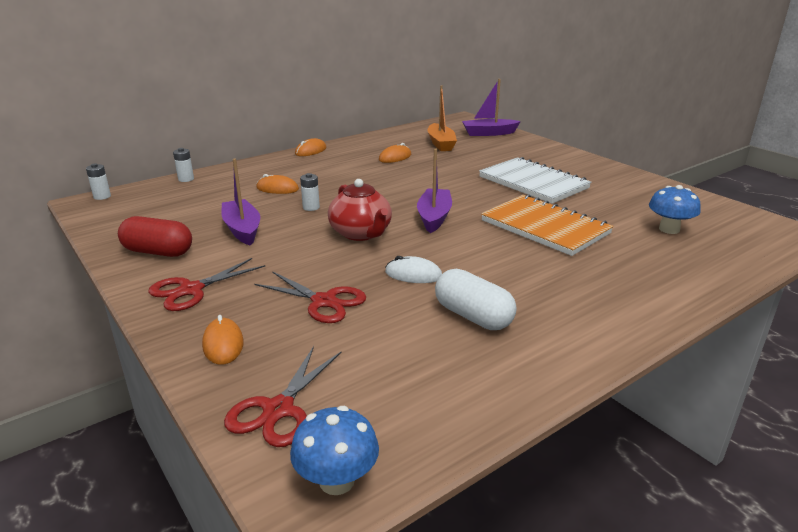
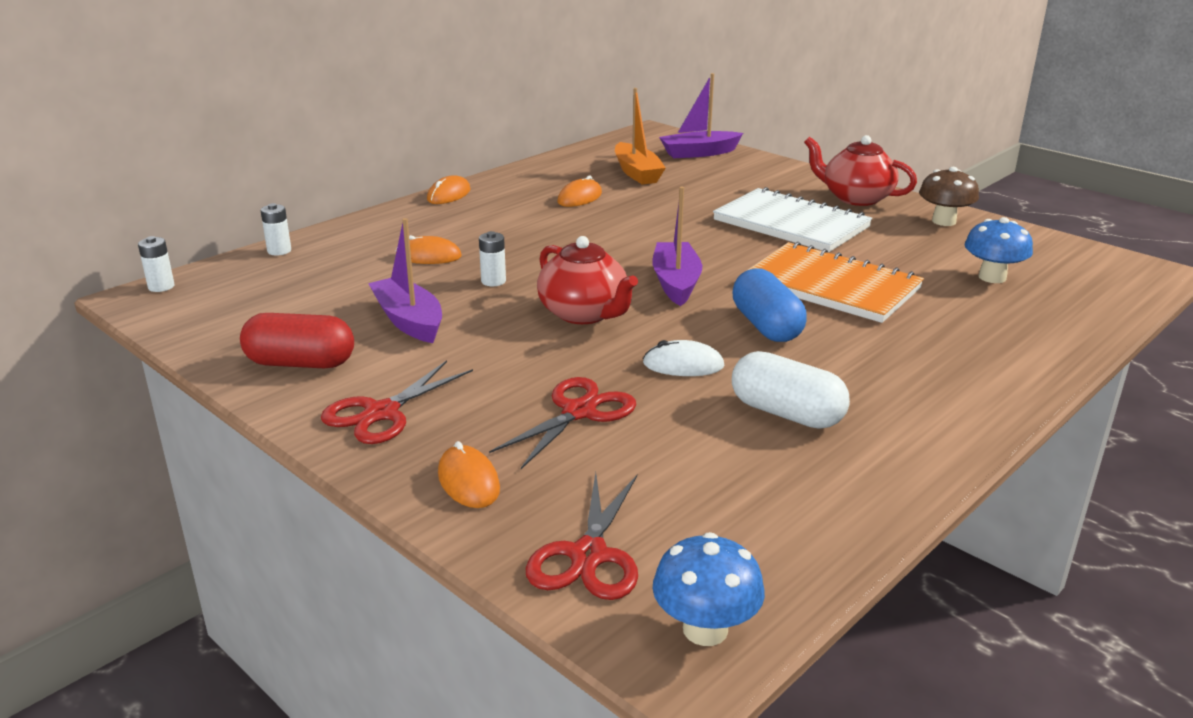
camera: 10 degrees left, 0 degrees up
(324, 301) = (578, 412): red scissors -> red scissors turned 75 degrees counterclockwise
(485, 252) = (766, 326): none -> blue capsule
(587, 168) = (856, 198): none -> red teapot
(646, 187) = (944, 221): none -> brown mushroom

